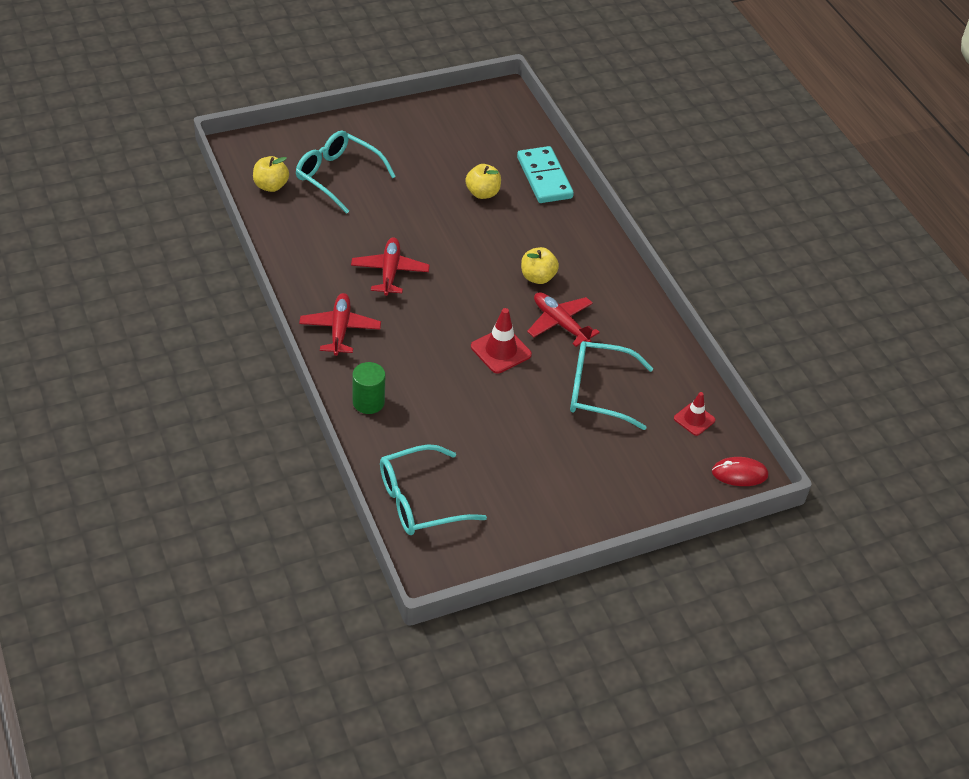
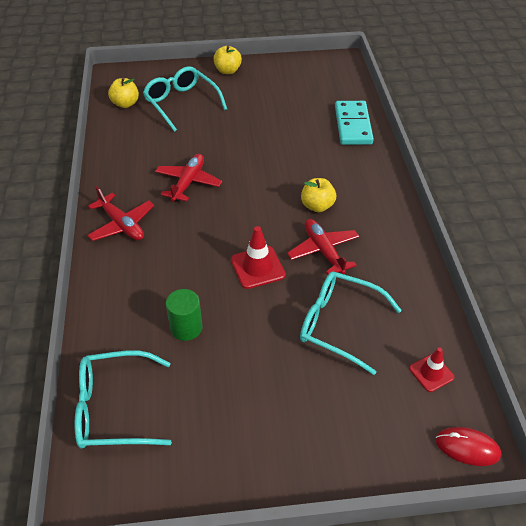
camera: 20 degrees right, 0 degrees up
(340, 329) = (122, 224): red plane -> red plane turned 120 degrees clockwise
(368, 402) = (114, 295): green cylinder -> green cylinder (186, 328)
(482, 193) = (295, 130): yellow apple -> yellow apple (228, 71)

